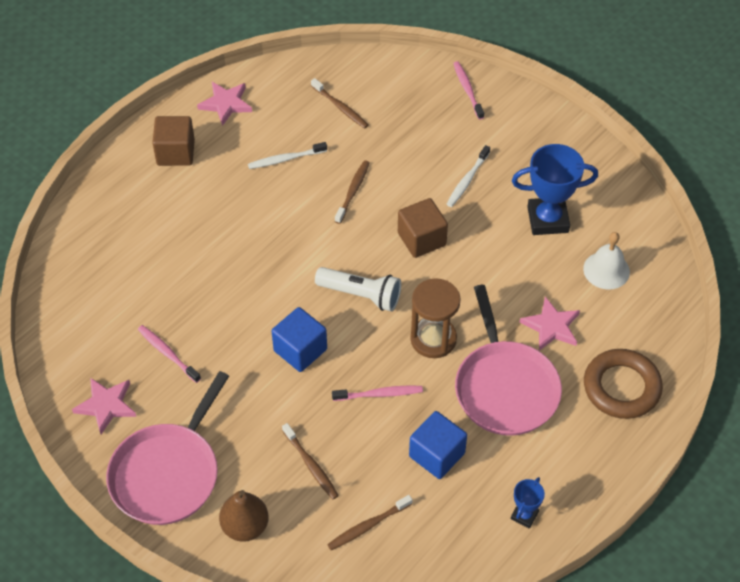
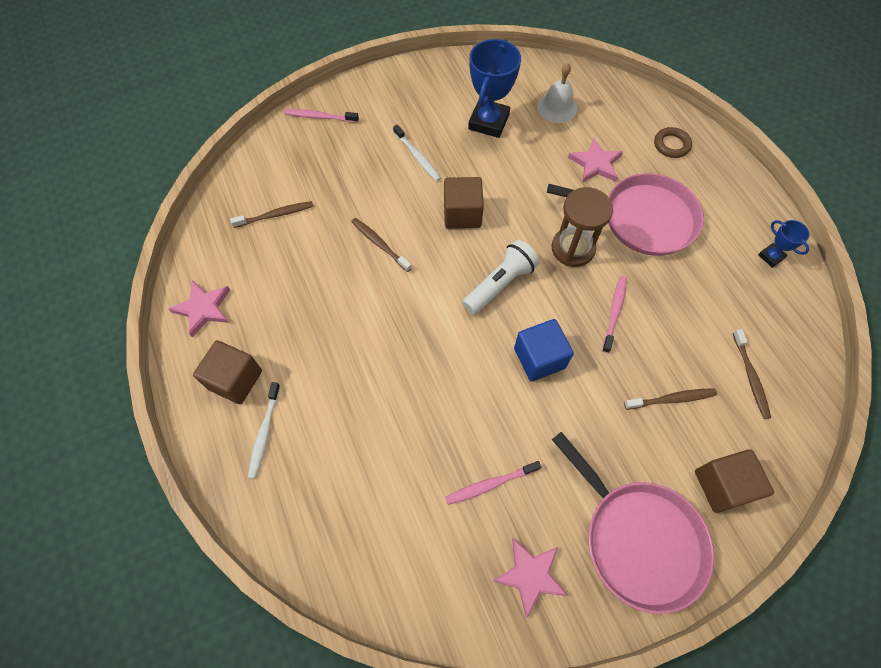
camera: 65 degrees left, 10 degrees up
(245, 526) = (722, 485): brown pear -> brown cube
(286, 159) = (308, 283): white toothbrush -> white toothbrush (264, 432)
(437, 455) = (693, 294): blue cube -> none
(621, 387) = (671, 145): brown ring -> brown ring, size x0.56

